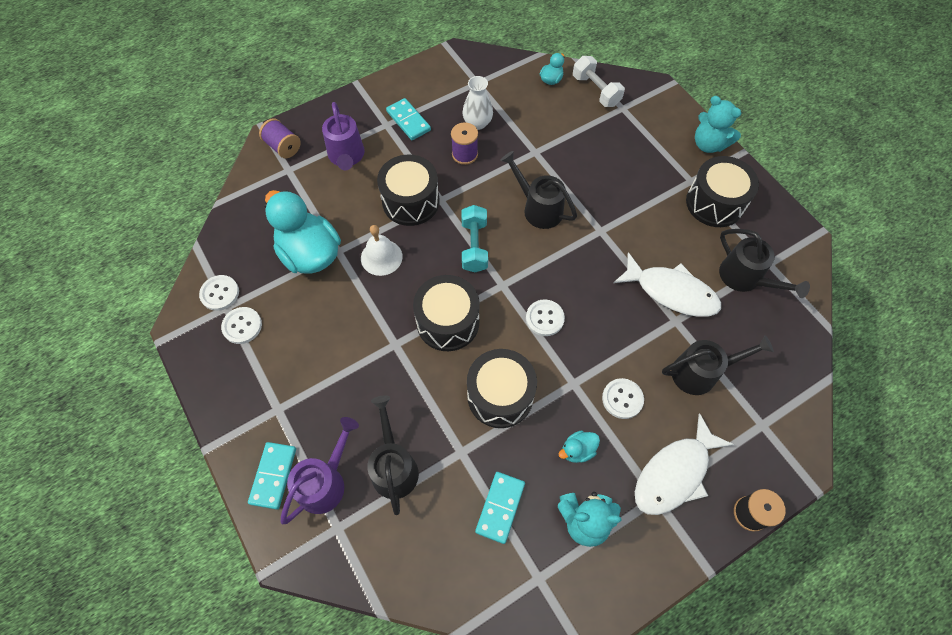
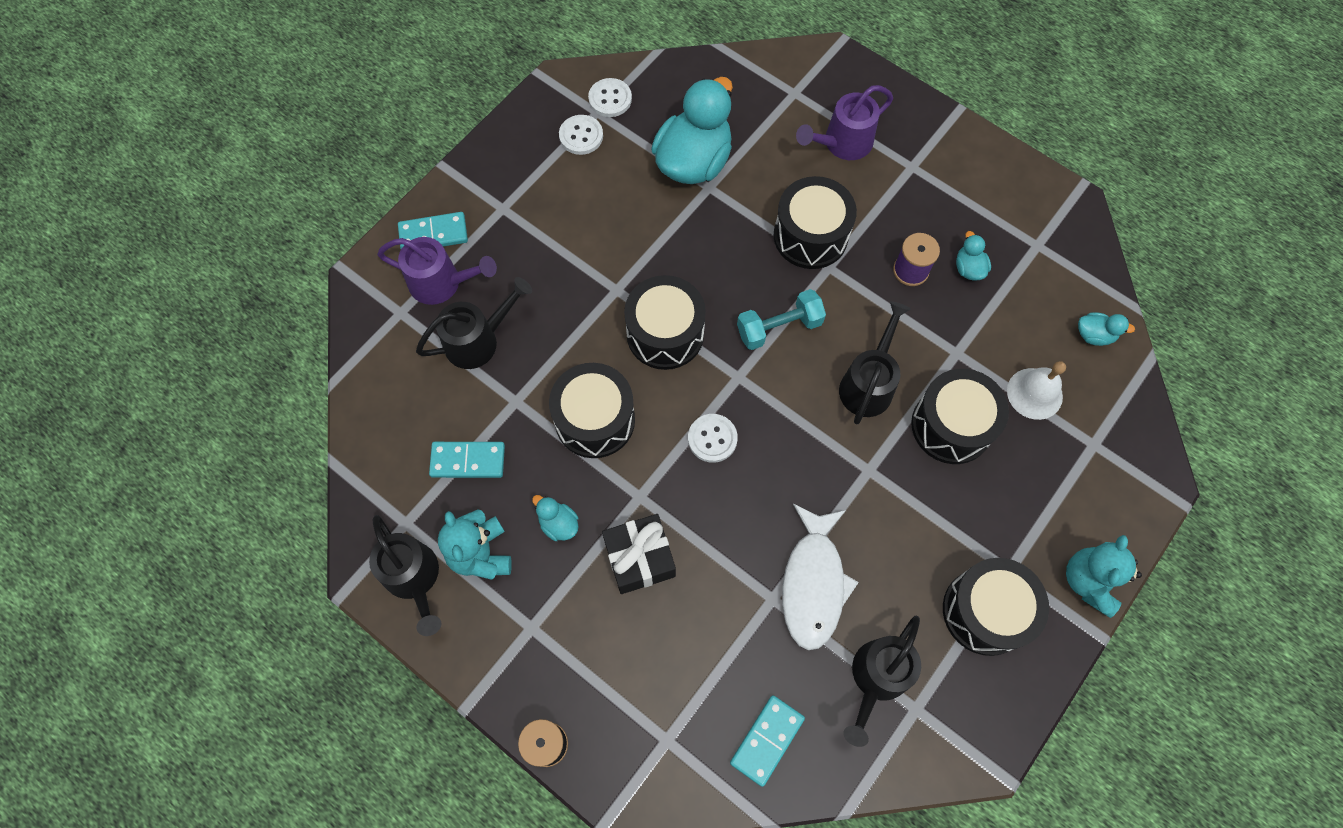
camera: 70 degrees right, 5 degrees up
(283, 147) = (823, 74): purple spool -> none
(381, 257) = (720, 234): white bell -> white bell (1034, 393)
(408, 121) = (930, 188): turquoise domino -> turquoise domino (766, 740)
(477, 123) = (968, 268): white vase -> turquoise duck
(585, 174) = (951, 426): none -> black drum
(596, 91) = (1106, 399): white dumbbell -> none
(622, 399) = (640, 558): white button -> black gift
(674, 473) = (567, 642): white fish -> none
(701, 372) = (711, 647): black watering can -> black watering can (415, 579)

